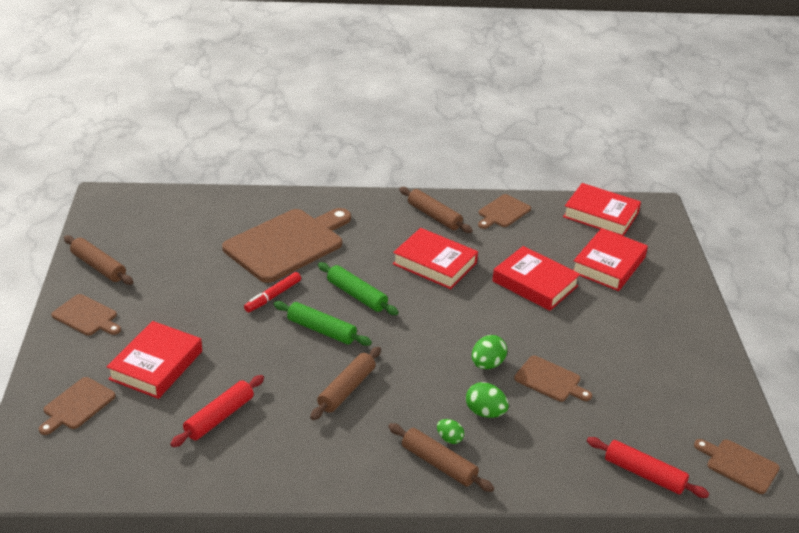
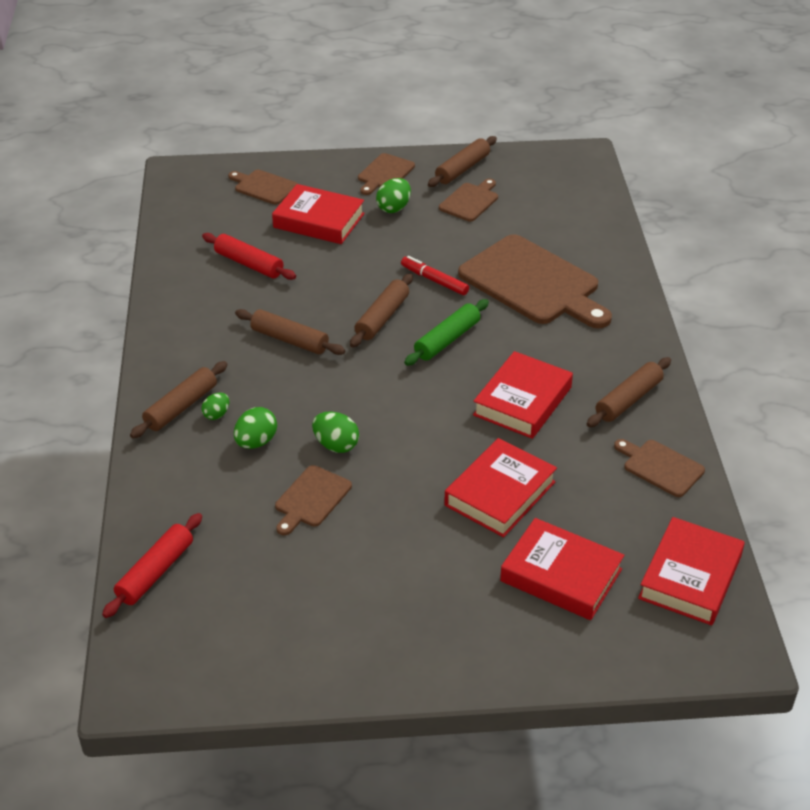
camera: 90 degrees right, 5 degrees up
(150, 314) = (394, 208): none -> green egg
(321, 330) = (382, 317): green rolling pin -> brown rolling pin
(739, 465) = (163, 668): brown cutting board -> brown cutting board (470, 201)

